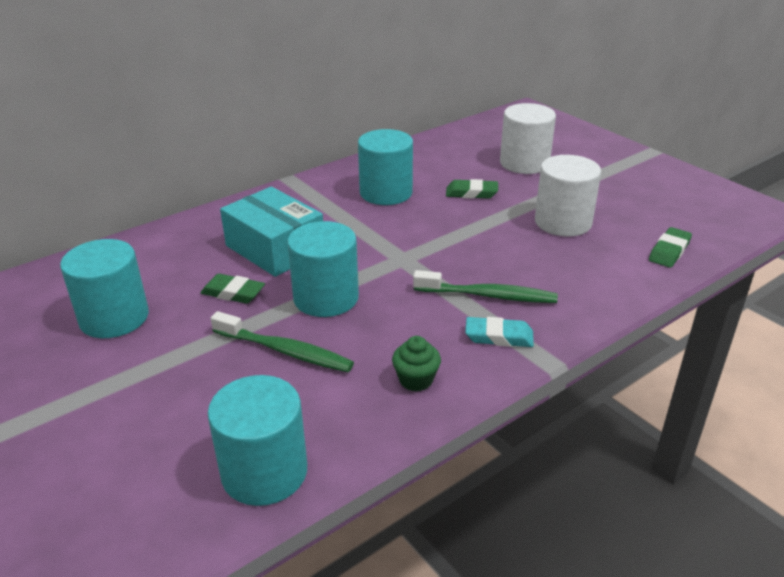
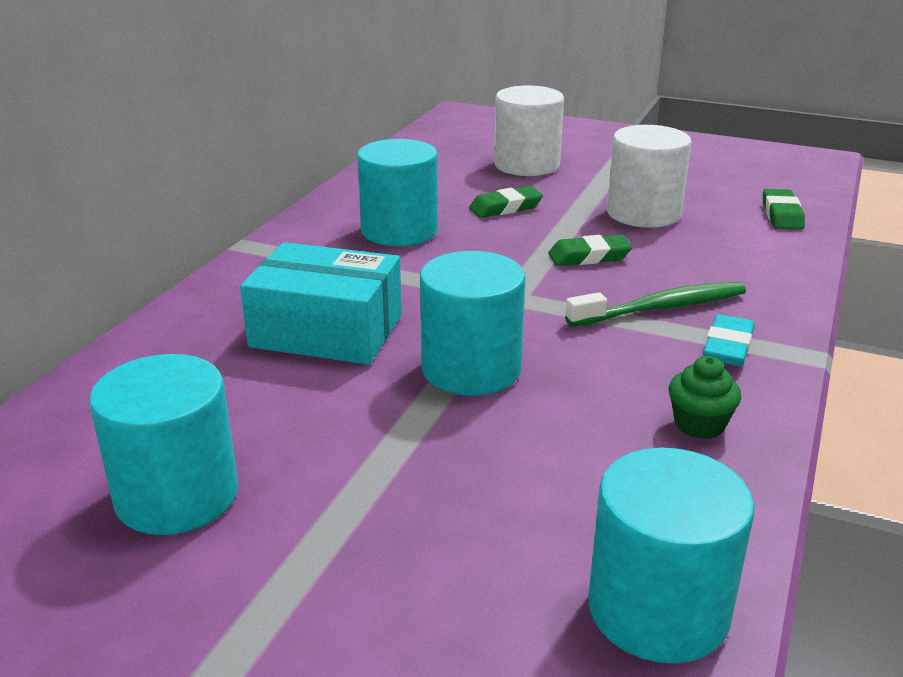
camera: 30 degrees left, 5 degrees down
(233, 293) = (332, 402): green eraser -> green eraser (589, 256)
(285, 351) = (496, 449): green toothbrush -> none
(499, 337) = (728, 347): turquoise eraser -> turquoise eraser turned 45 degrees counterclockwise

